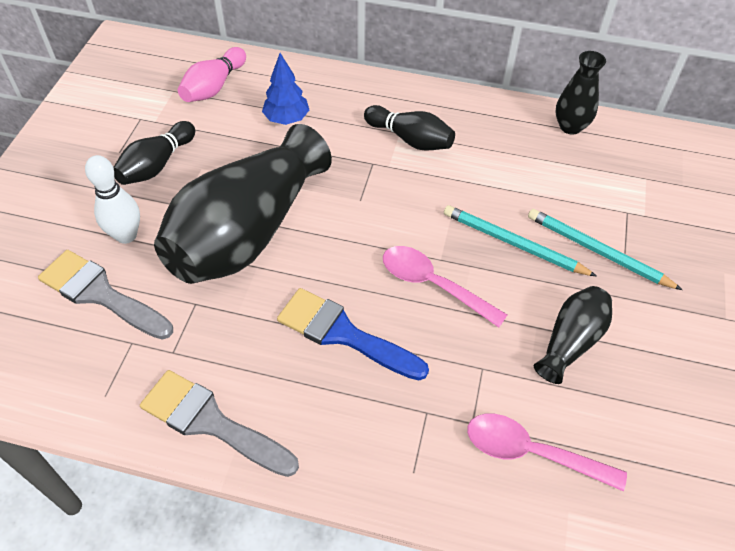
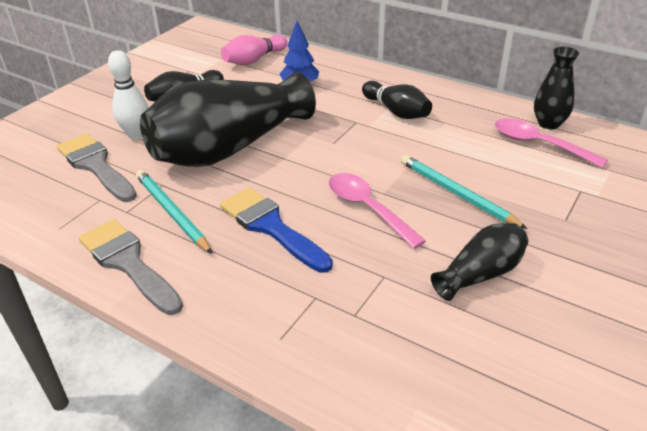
camera: 20 degrees right, 15 degrees down
(531, 452) = (401, 351): pink spoon -> pink spoon (539, 144)
(597, 251) = (537, 213): turquoise pencil -> turquoise pencil (172, 213)

